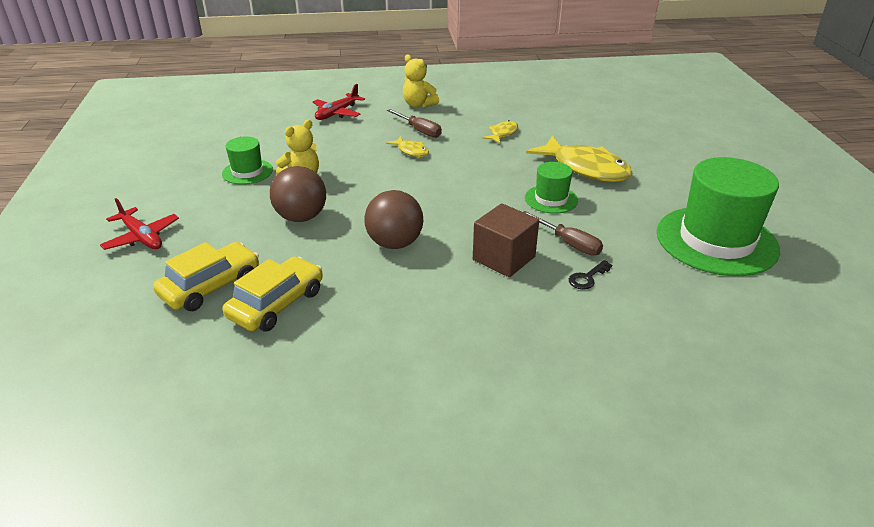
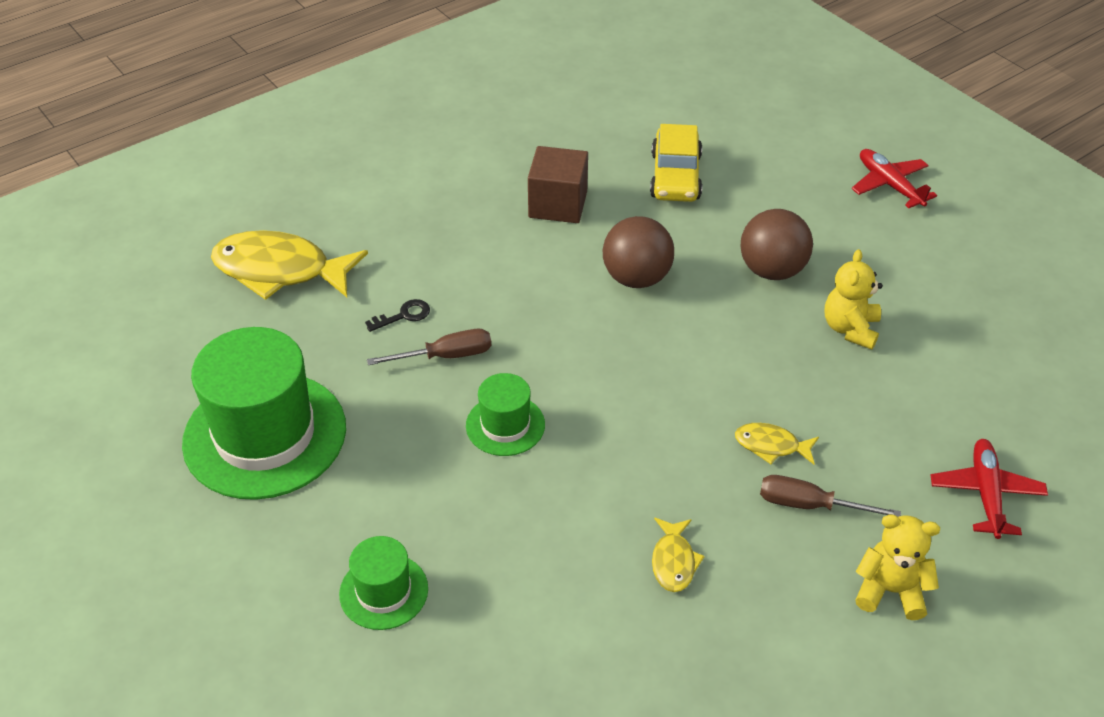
camera: 150 degrees right, 10 degrees up
(141, 237) = (889, 185): red plane -> red plane turned 45 degrees clockwise
(210, 286) = (752, 168): yellow car -> none
(247, 172) = (924, 309): green hat -> green hat (383, 591)
(504, 258) = (506, 305): brown cube -> brown cube (558, 204)
(568, 243) = (446, 356): brown screwdriver -> brown screwdriver turned 150 degrees clockwise
(585, 168) = (489, 520): yellow fish -> yellow fish (280, 270)
(587, 278) = (404, 315): black key -> black key turned 45 degrees clockwise

